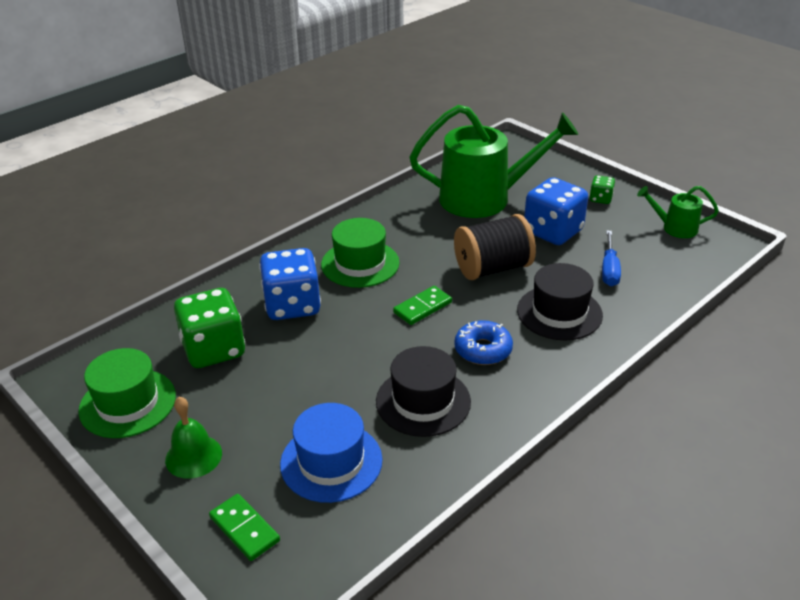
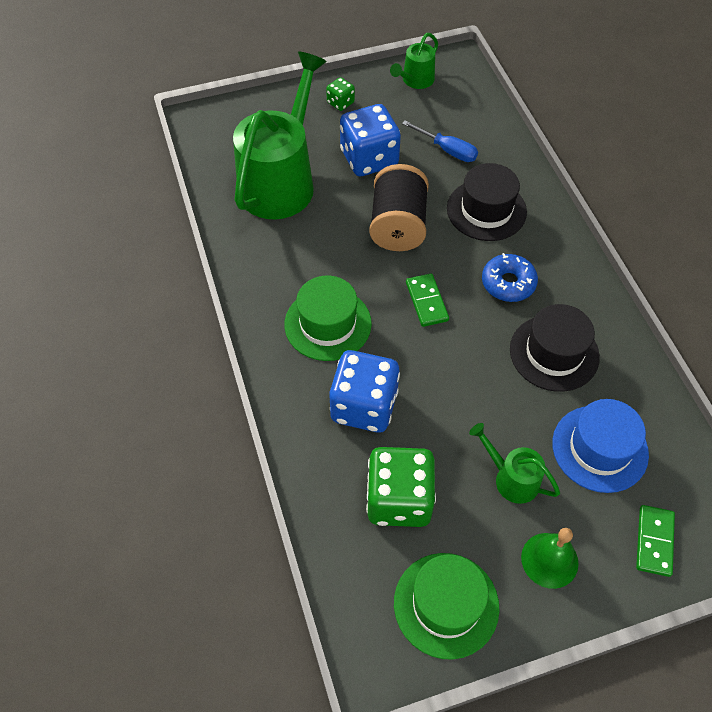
camera: 65 degrees left, 20 degrees up
(244, 529) = (654, 541): green domino -> green domino turned 60 degrees counterclockwise
(267, 409) = (511, 478): none -> green watering can

